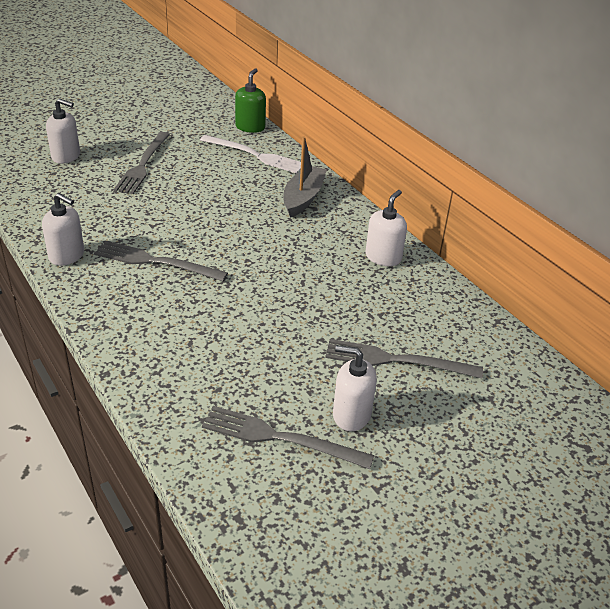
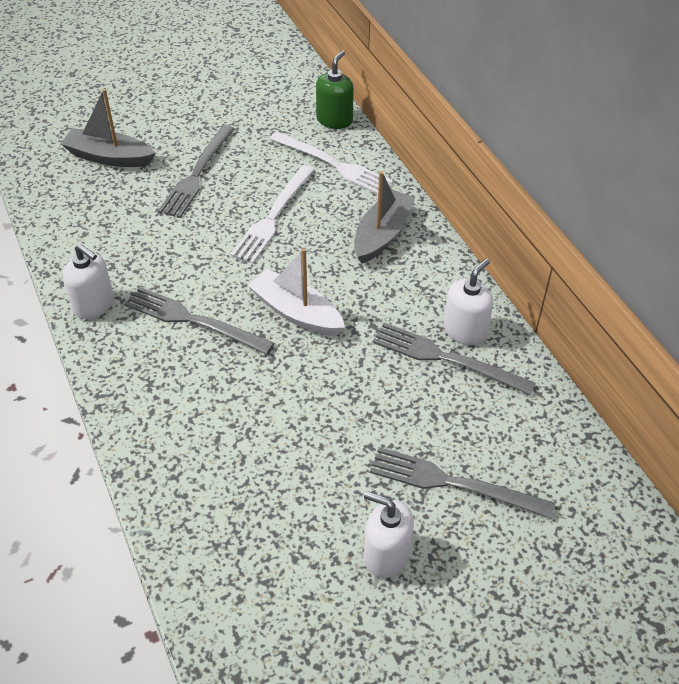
camera: 10 degrees right, 10 degrees up
(66, 156) = (109, 157): white soap dispenser -> grey boat
(211, 190) = (273, 216): none -> white fork
(242, 252) = (296, 312): none -> white boat
(280, 438) = (300, 579): grey fork -> grey fork (446, 358)

